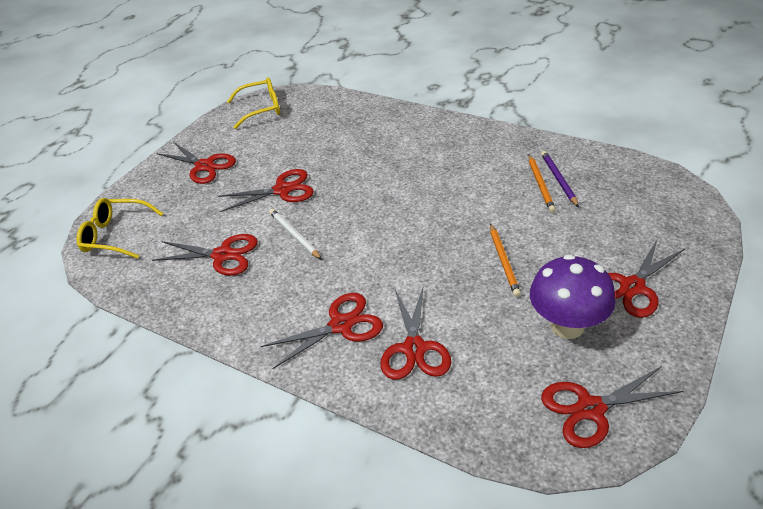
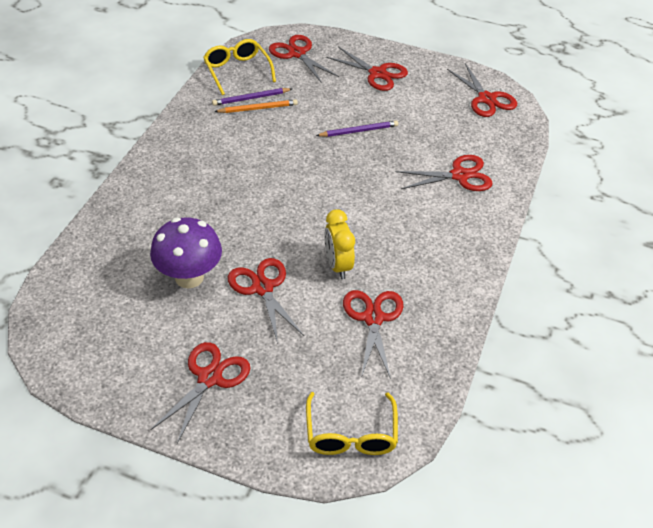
camera: 105 degrees left, 5 degrees up
(262, 109) = (74, 344): yellow glasses -> yellow glasses (237, 71)
(294, 235) = (338, 265): white pencil -> yellow clock
(341, 325) = (446, 218): red scissors -> red scissors (297, 53)
(504, 261) = (359, 131): orange pencil -> purple pencil
(567, 326) = (420, 104): purple mushroom -> purple mushroom (189, 277)

